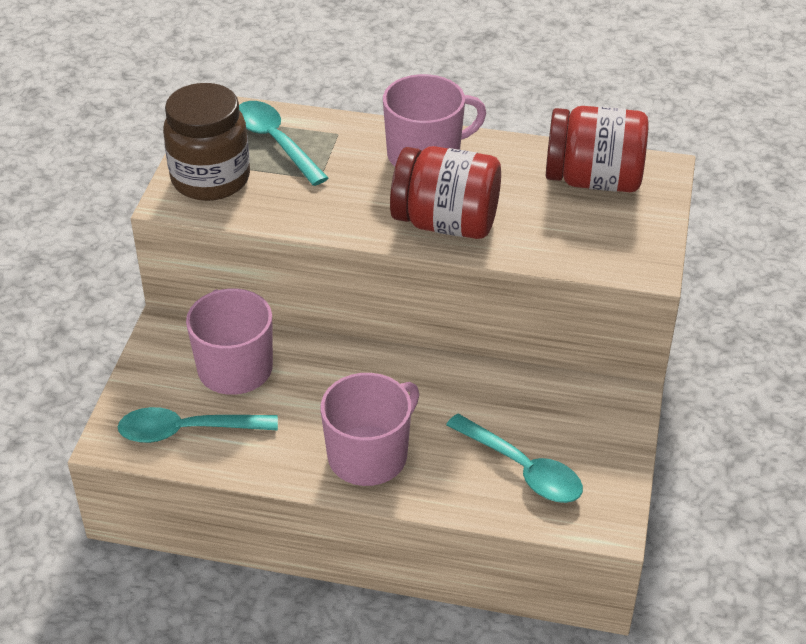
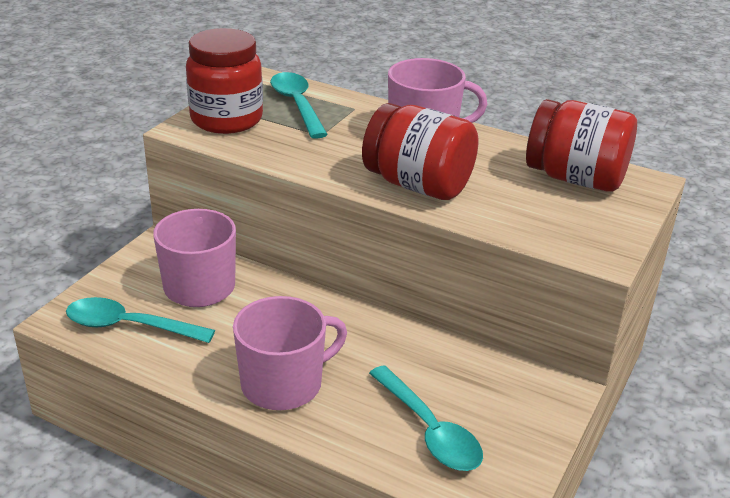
camera: 15 degrees right, 10 degrees down
(210, 179) = (226, 119): brown jar -> red jar

